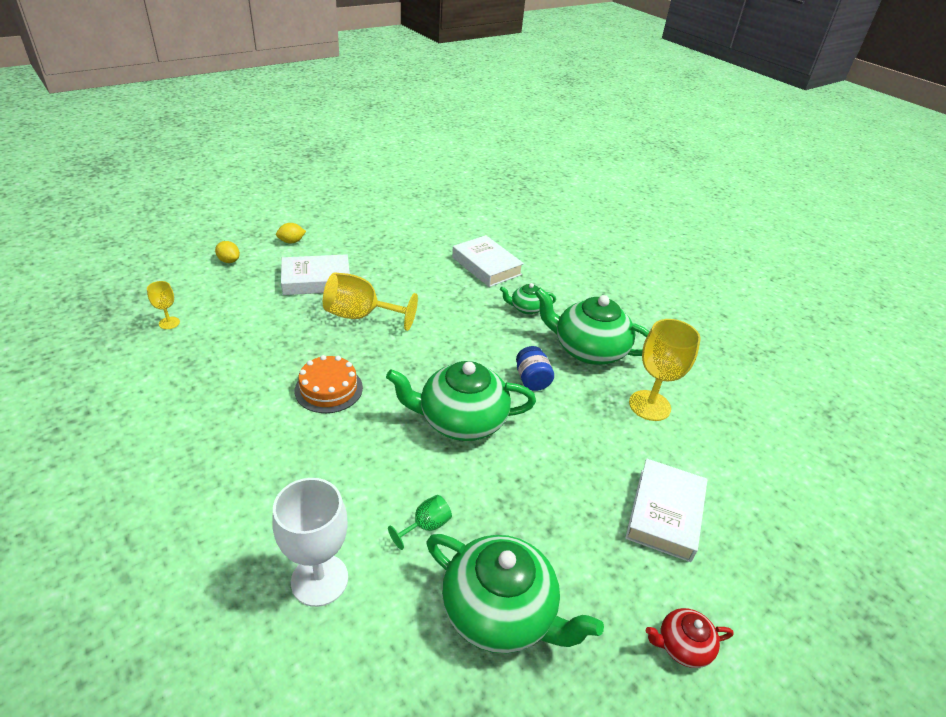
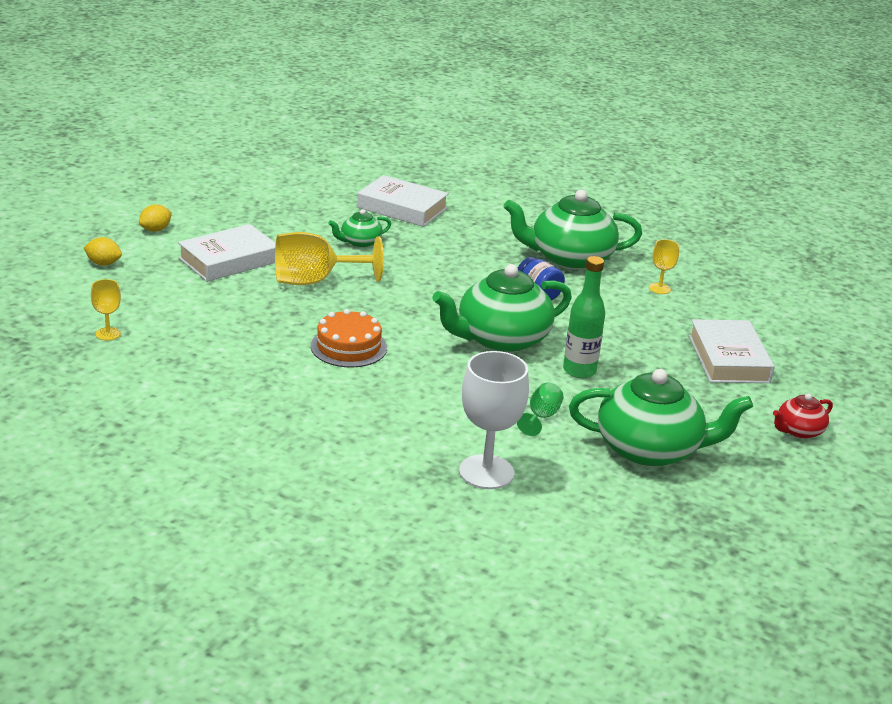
camera: 25 degrees left, 10 degrees down
(504, 480) = (579, 371): none -> green bottle
(526, 308) = (479, 237): green teapot -> green teapot (360, 242)
(649, 405) = (659, 288): yellow goblet -> yellow goblet, size x0.50

